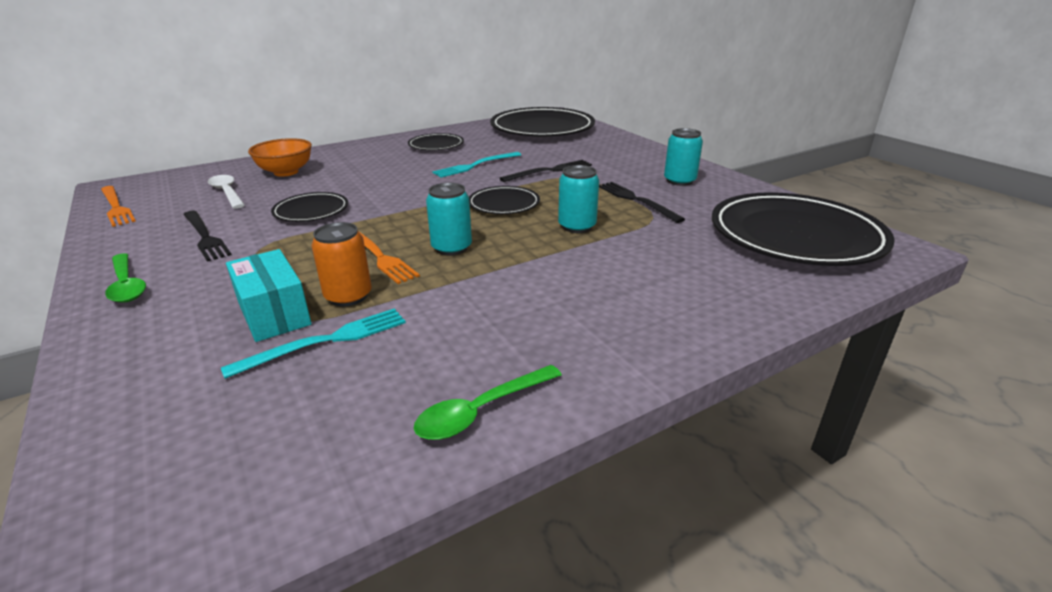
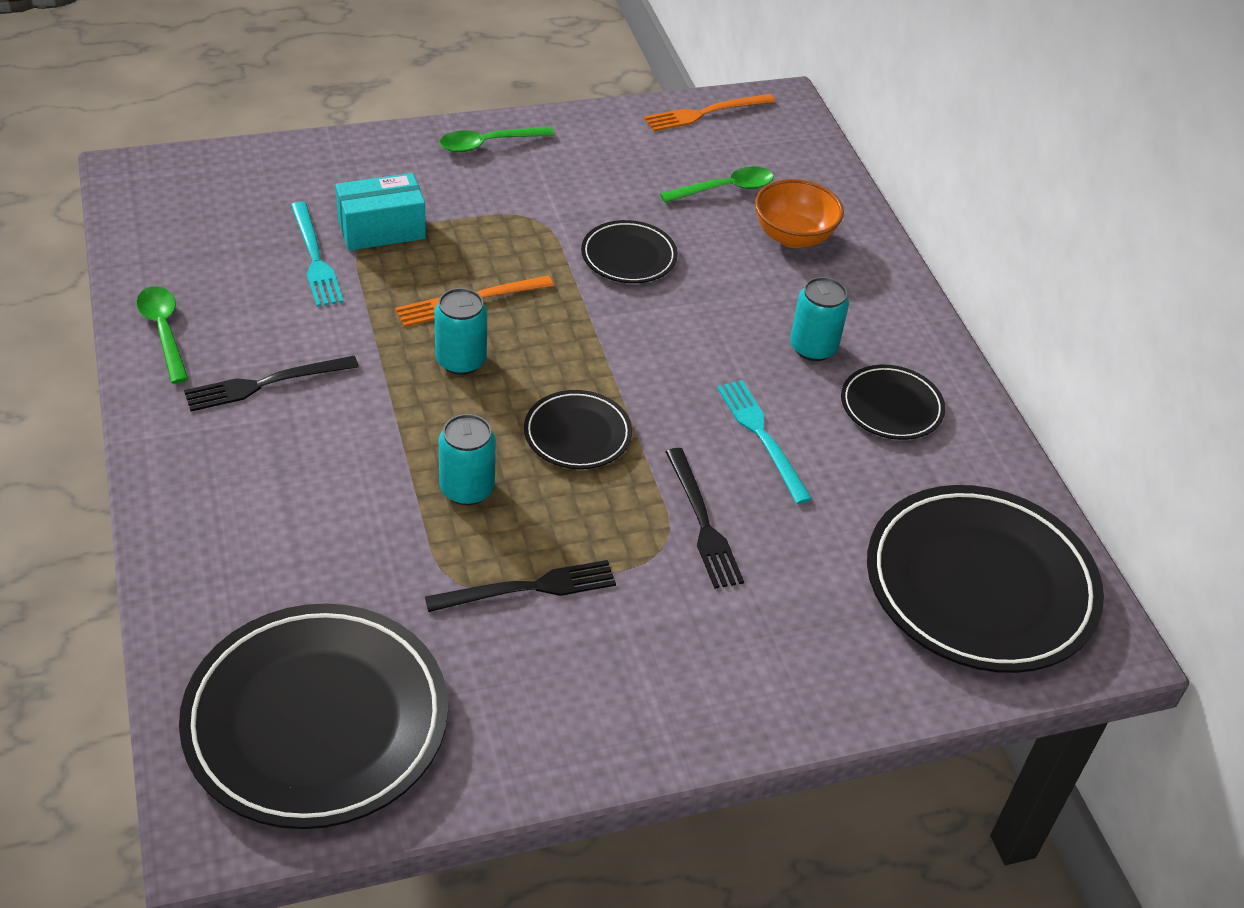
camera: 100 degrees right, 15 degrees up
(205, 237) = (584, 181): black fork -> black fork (265, 384)
(227, 192) = (725, 189): white spoon -> green spoon
(348, 296) = (388, 275): orange can -> none
(679, 181) = (591, 684): turquoise can -> turquoise can (813, 347)

